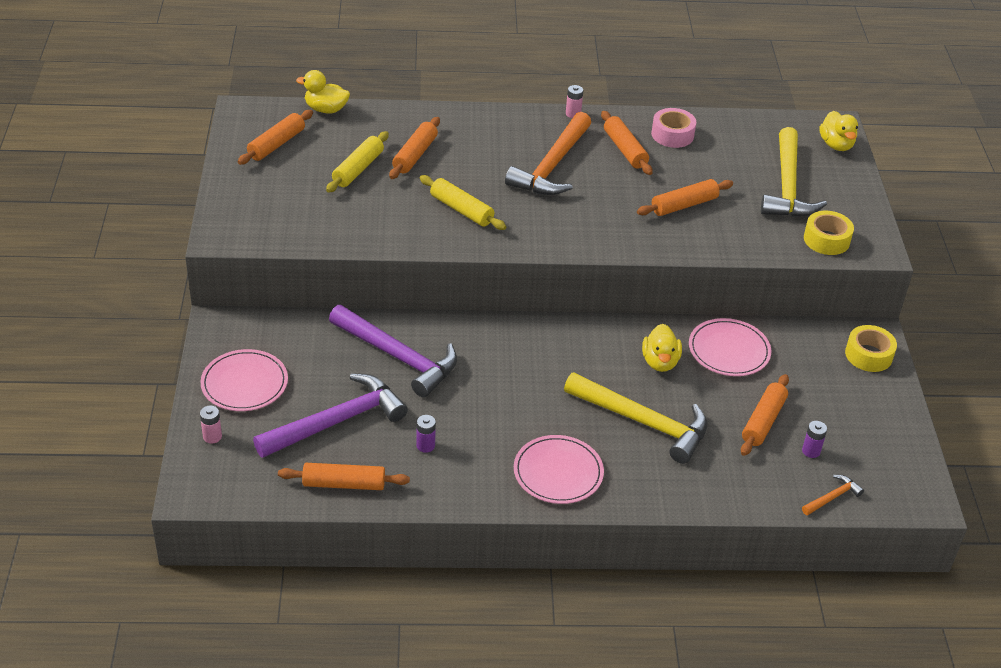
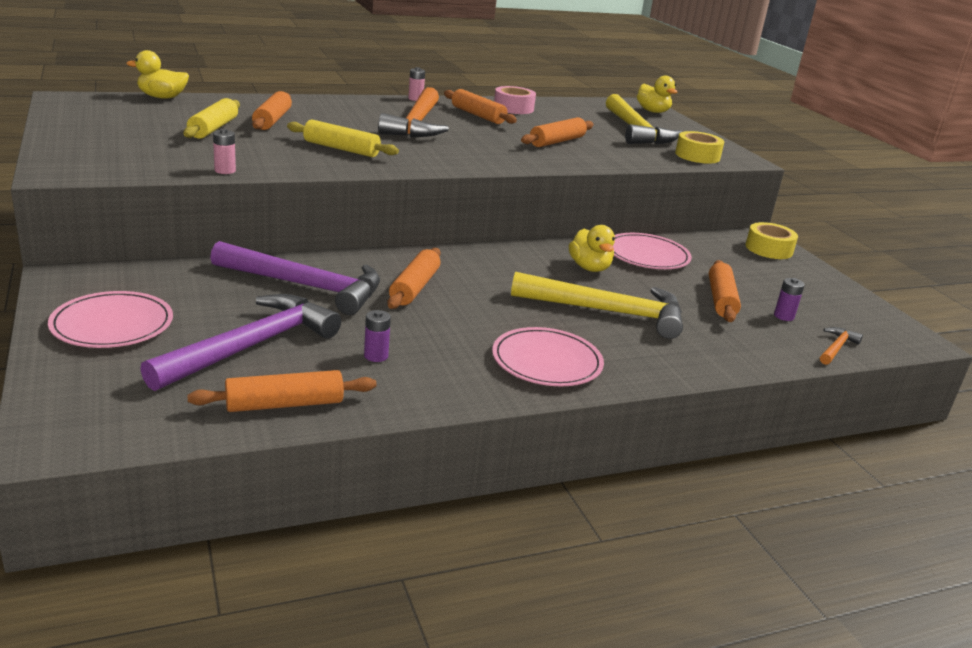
camera: 20 degrees left, 15 degrees down
(212, 436) = (76, 379): pink battery -> pink battery (225, 171)
(276, 144) = (112, 116): orange rolling pin -> orange rolling pin (414, 287)

